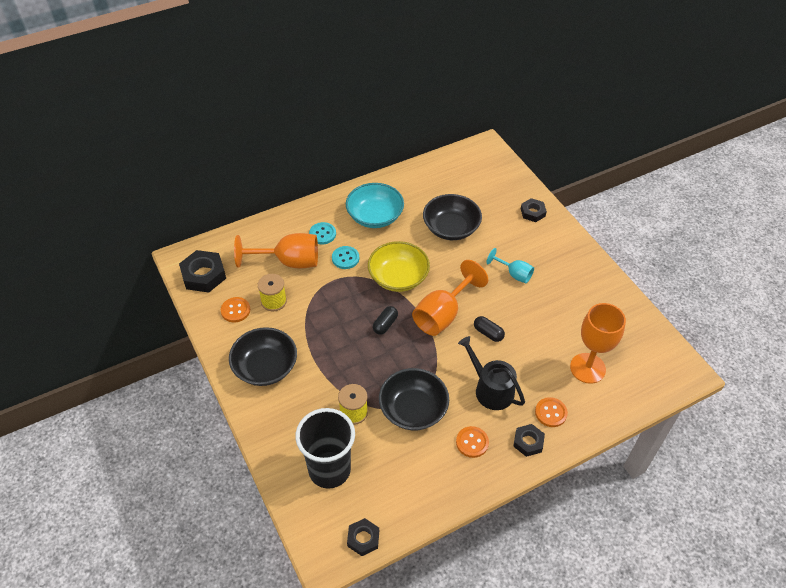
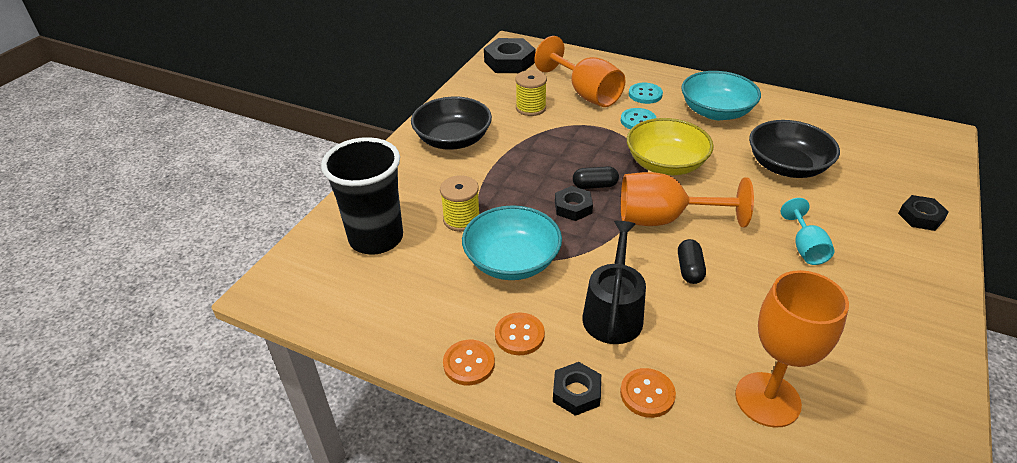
camera: 55 degrees right, 10 degrees down
(235, 310) = (494, 94): orange button -> orange button (469, 363)
(363, 538) = (311, 306): black nut -> black nut (573, 207)
(413, 409) = (512, 261): black bowl -> turquoise bowl

